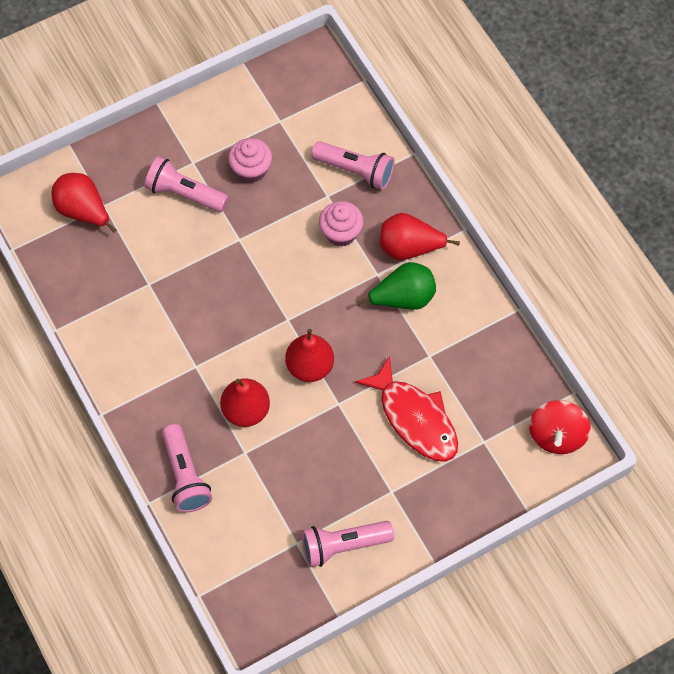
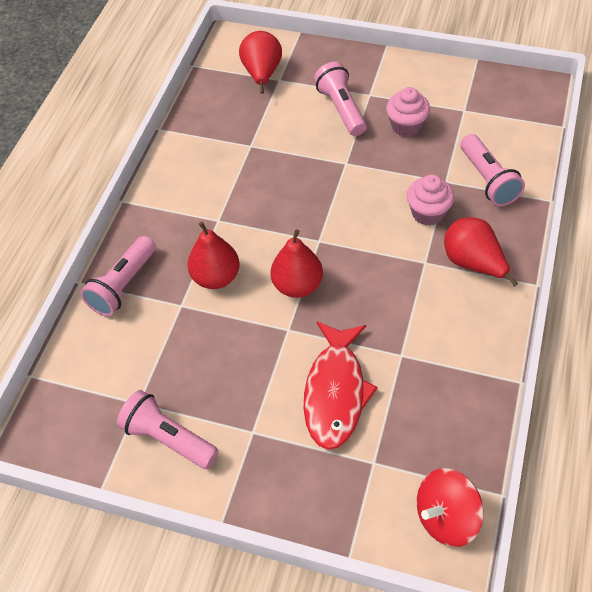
camera: 50 degrees right, 10 degrees down
(403, 298) = (427, 295): green pear -> none

